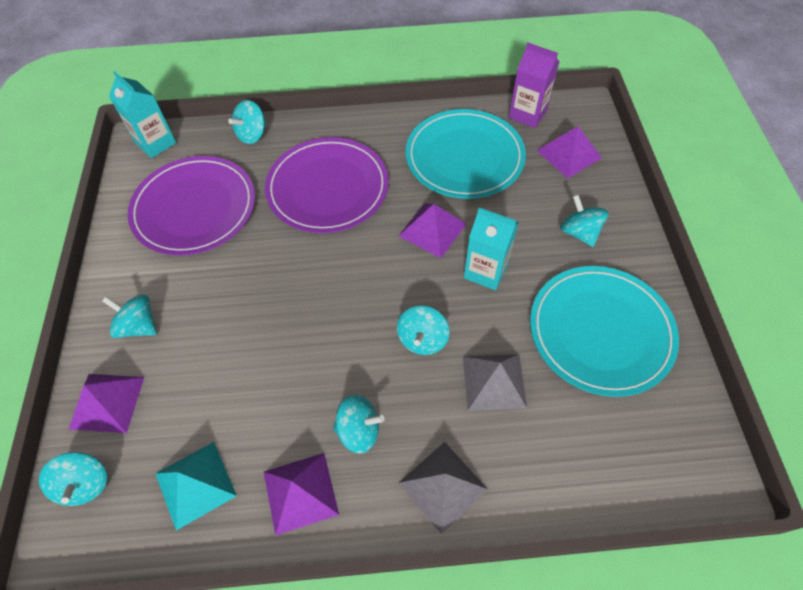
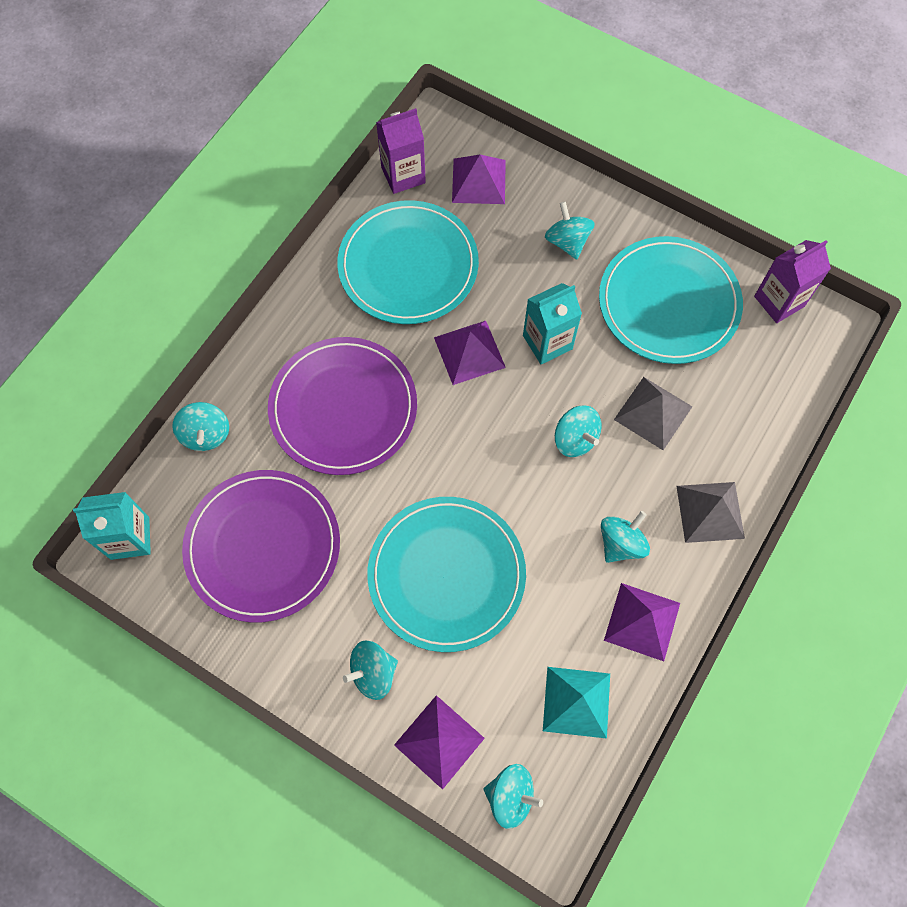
camera: 55 degrees left, 10 degrees up
(246, 324) = (446, 574): none -> turquoise plate
(579, 232) = (567, 242): turquoise spinning top -> turquoise spinning top turned 60 degrees clockwise
(692, 416) = (779, 301): none -> purple carton

